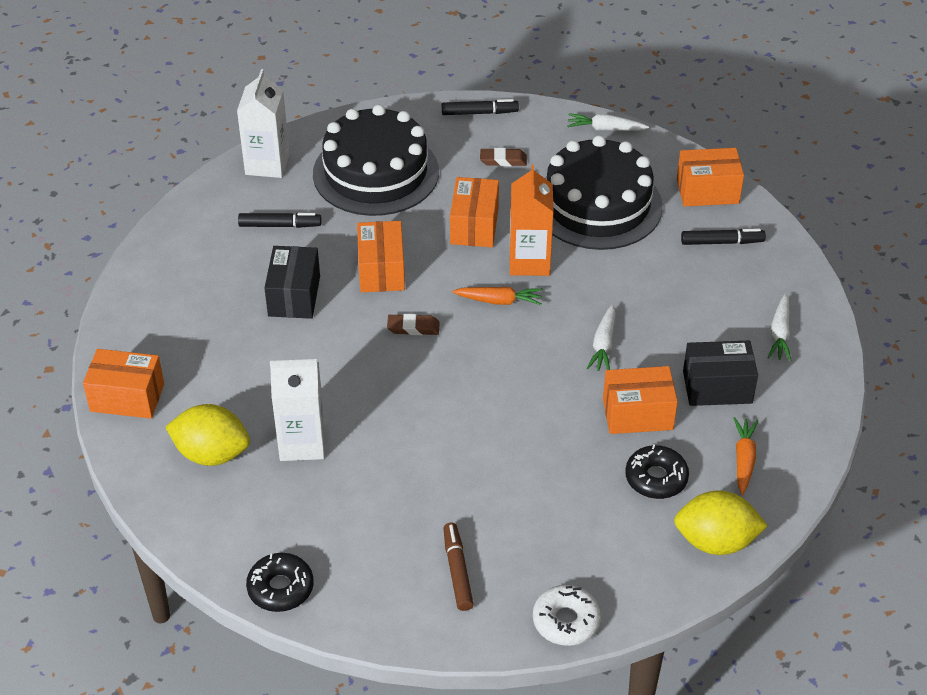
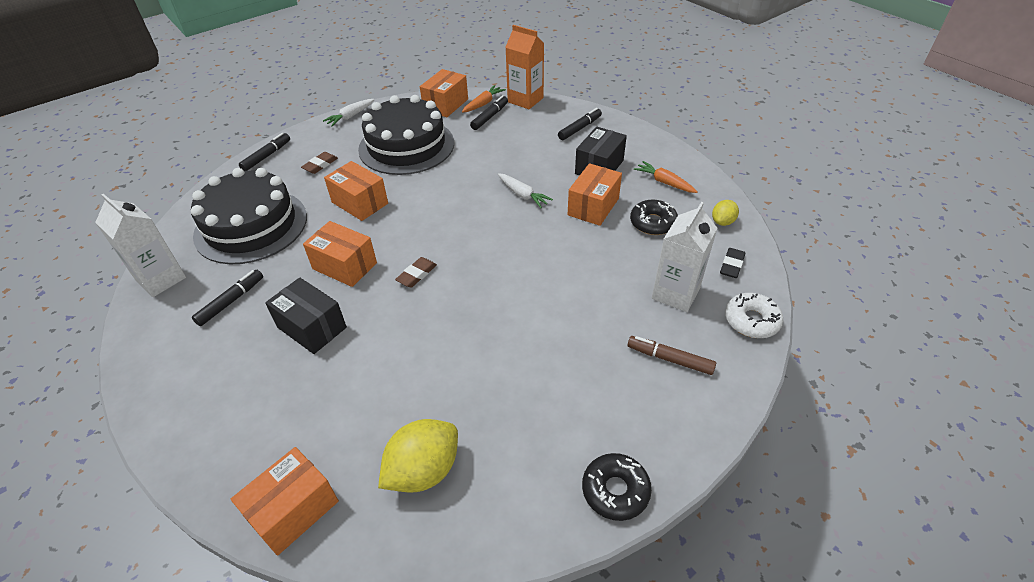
camera: 55 degrees left, 0 degrees up
(302, 443) = (468, 396): white carton -> white carton (675, 293)
(499, 301) = (438, 222): orange carrot -> orange carrot (483, 104)
(529, 261) = (419, 193): orange carton -> orange carton (525, 100)
(642, 575) = (731, 265): none -> black eraser
(716, 542) = (722, 222): yellow lemon -> yellow lemon, size x0.54
(780, 334) = (579, 128): white carrot -> black marker

